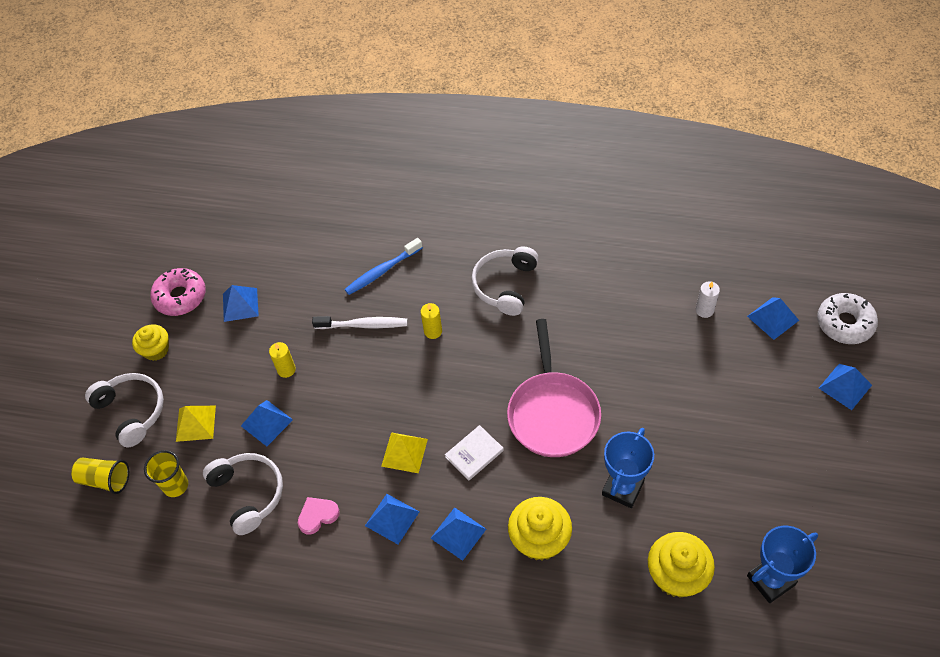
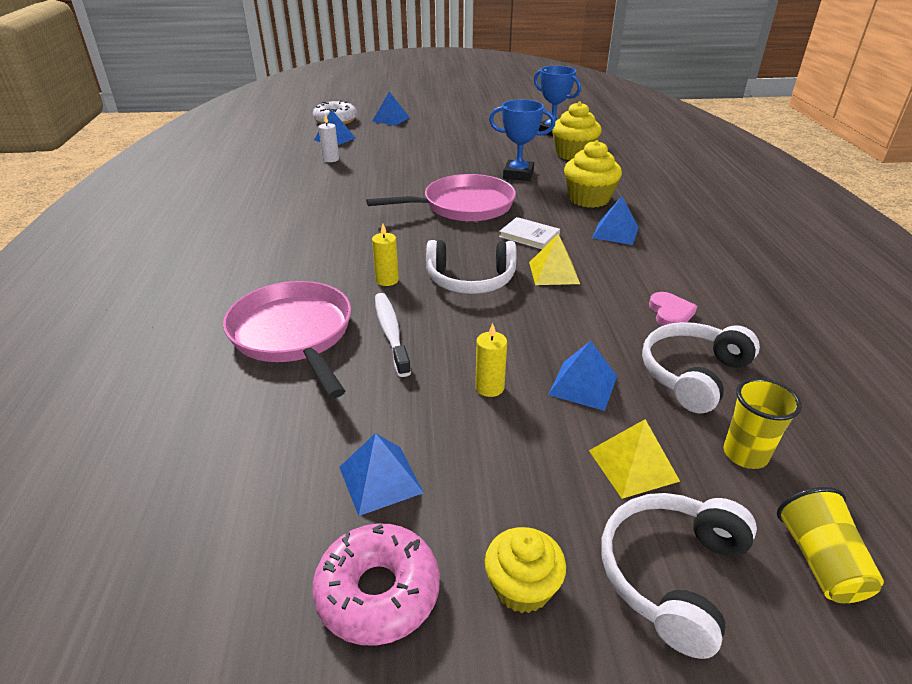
camera: 110 degrees left, 20 degrees down
(317, 515) = (670, 313): pink heart -> pink heart turned 135 degrees counterclockwise
(382, 271) = (294, 334): blue toothbrush -> pink pan
(392, 518) = (631, 267): blue pyramid -> none
(505, 285) = (311, 245): white headphones -> white headphones (470, 280)

